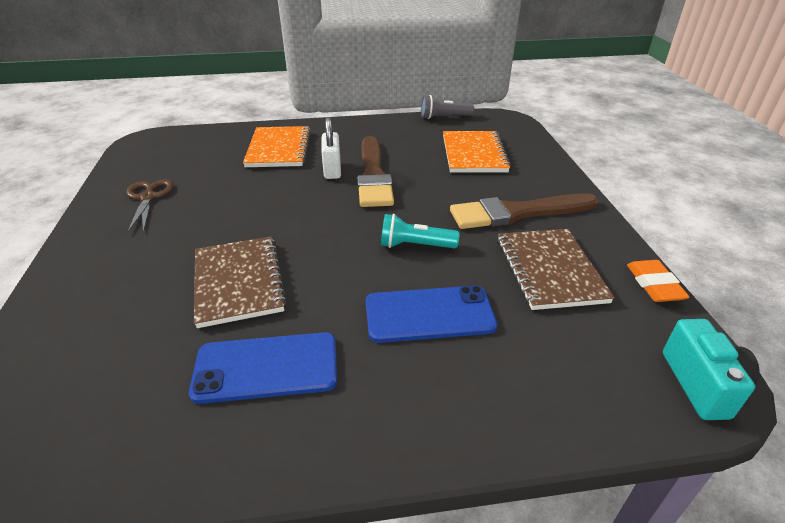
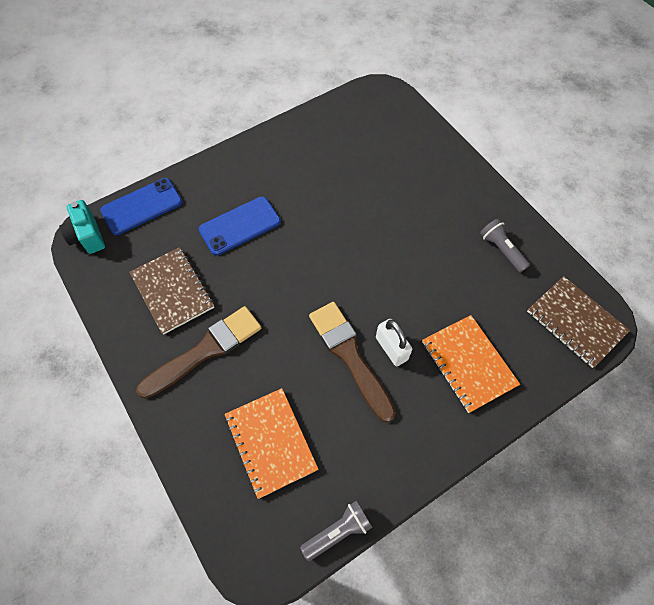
camera: 155 degrees right, 25 degrees up
(148, 197) = (501, 250): brown scissors -> grey flashlight
(238, 282) = (363, 205): brown notebook -> brown notebook (575, 322)
(266, 367) = (306, 166): blue phone -> blue phone (142, 206)
(415, 245) = (272, 279): turquoise flashlight -> none
(654, 285) = (101, 304): orange eraser -> none

